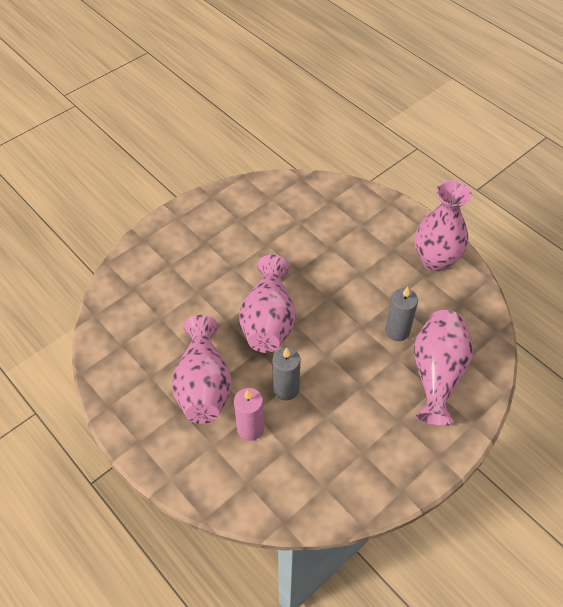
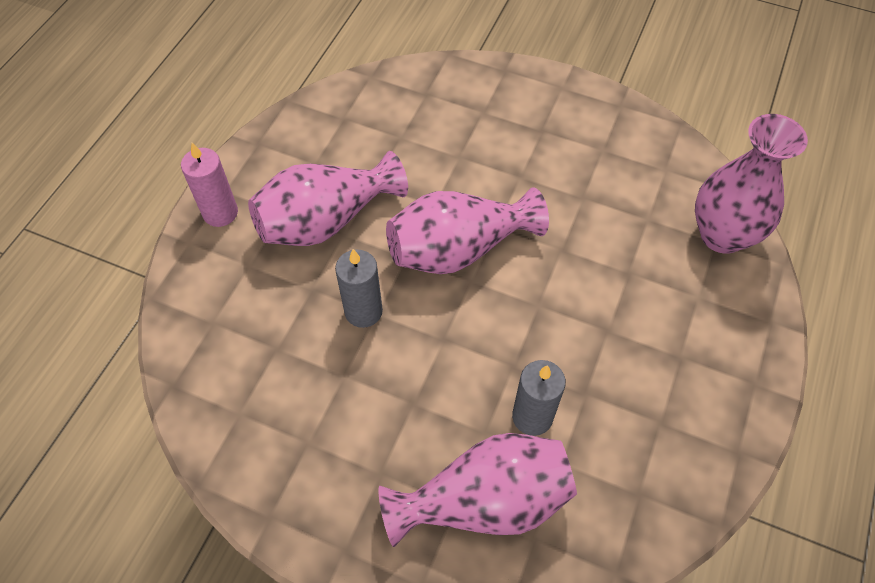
camera: 65 degrees right, 5 degrees up
(250, 428) = (288, 295): pink candle -> pink candle (220, 213)
(435, 260) = (702, 426): pink vase -> pink vase (722, 235)

